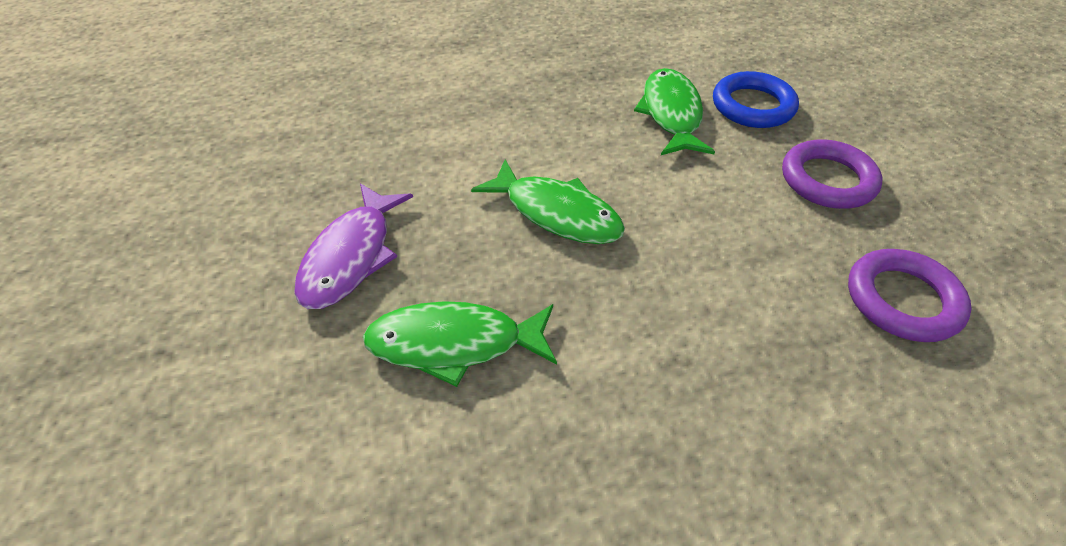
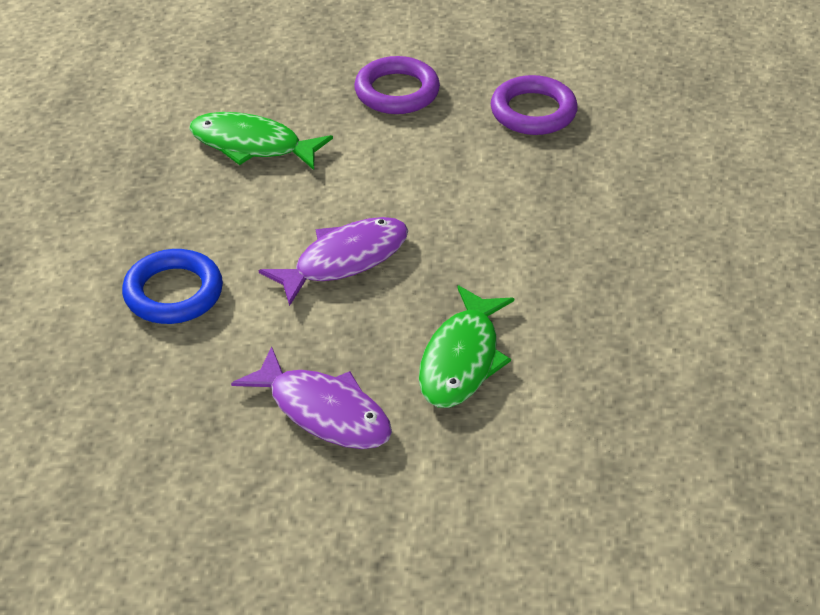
camera: 70 degrees left, 5 degrees down
(556, 213) = (344, 260): green fish -> purple fish
(753, 106) = (275, 92): blue ring -> blue ring (173, 293)

